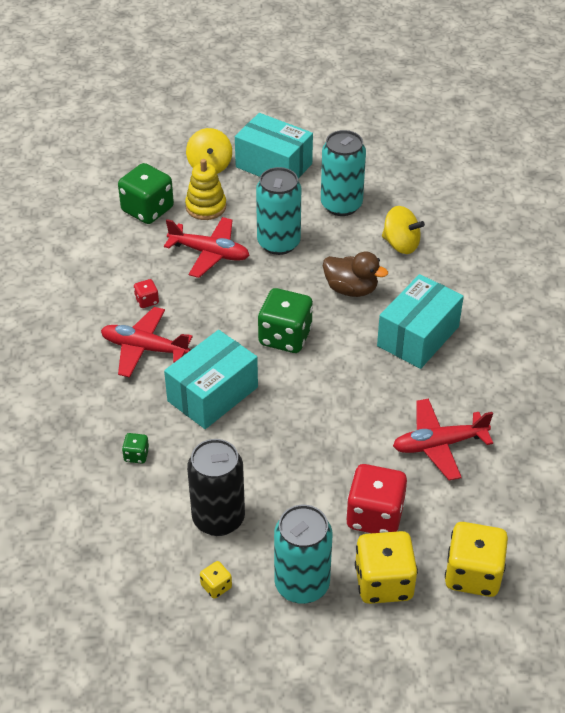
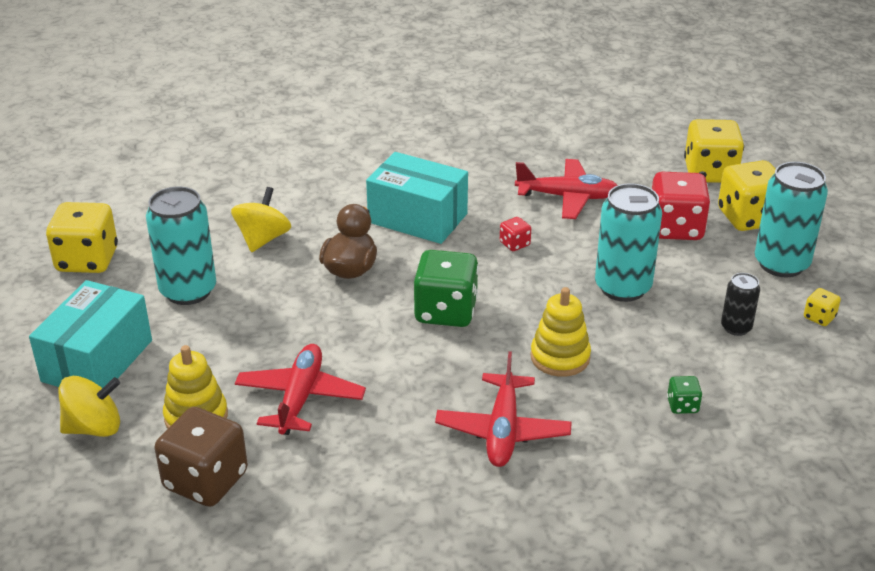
camera: 100 degrees left, 10 degrees down
(147, 210) = (205, 480): green dice -> brown dice
(147, 301) = (410, 445): red dice -> red dice (514, 244)
(213, 394) = (560, 357): turquoise box -> yellow stacking toy
(218, 518) = (736, 327): black can -> black can, size x0.52
(278, 243) = (271, 336): turquoise can -> turquoise can (623, 287)
(388, 158) = (87, 260): none -> yellow dice
(439, 444) = (567, 197): red plane -> red plane turned 60 degrees counterclockwise

